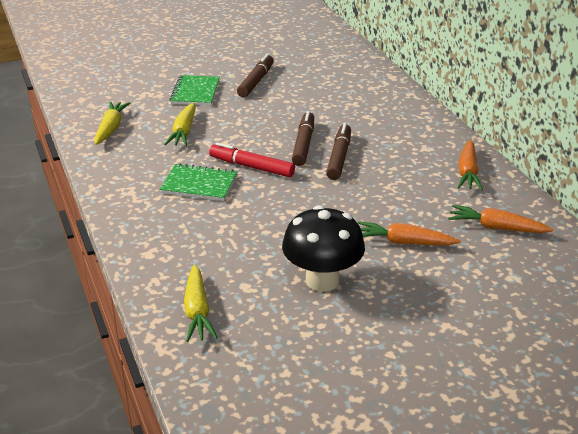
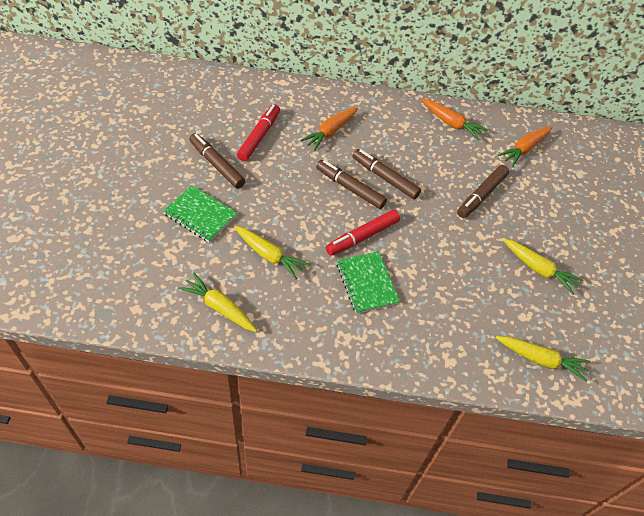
camera: 65 degrees left, 20 degrees up
(199, 184) = (367, 283): green notebook -> green notebook turned 60 degrees counterclockwise
(311, 87) = (259, 136): none -> red marker
(322, 280) = (538, 269): black mushroom -> yellow carrot
(386, 217) = (481, 195): none -> brown marker
(404, 242) = (516, 202): orange carrot -> orange carrot (330, 132)

